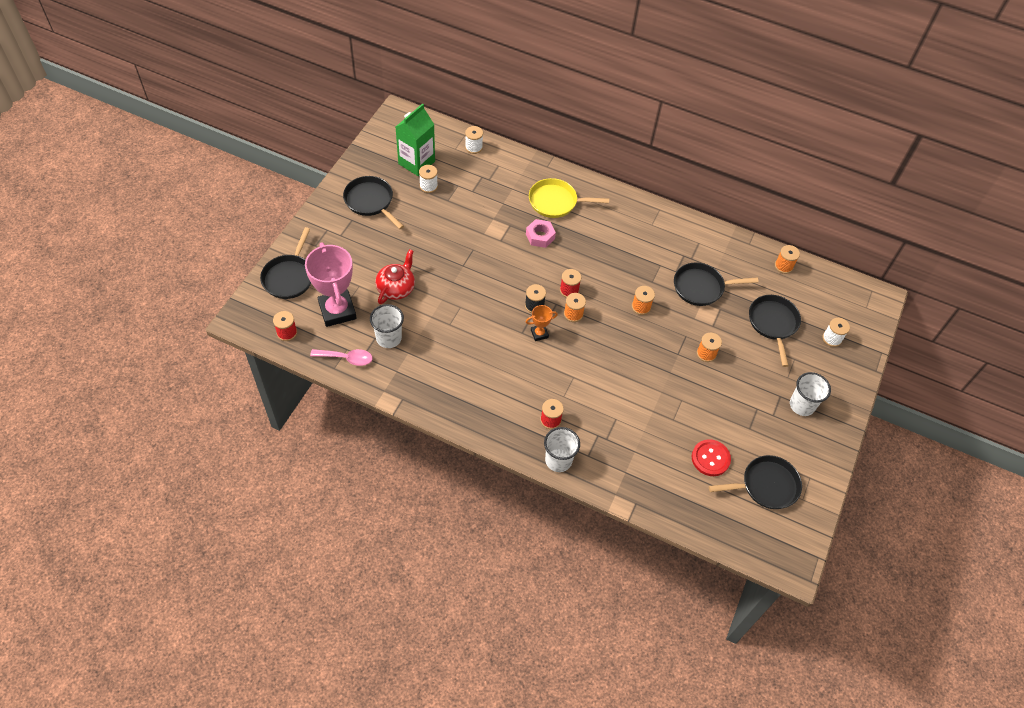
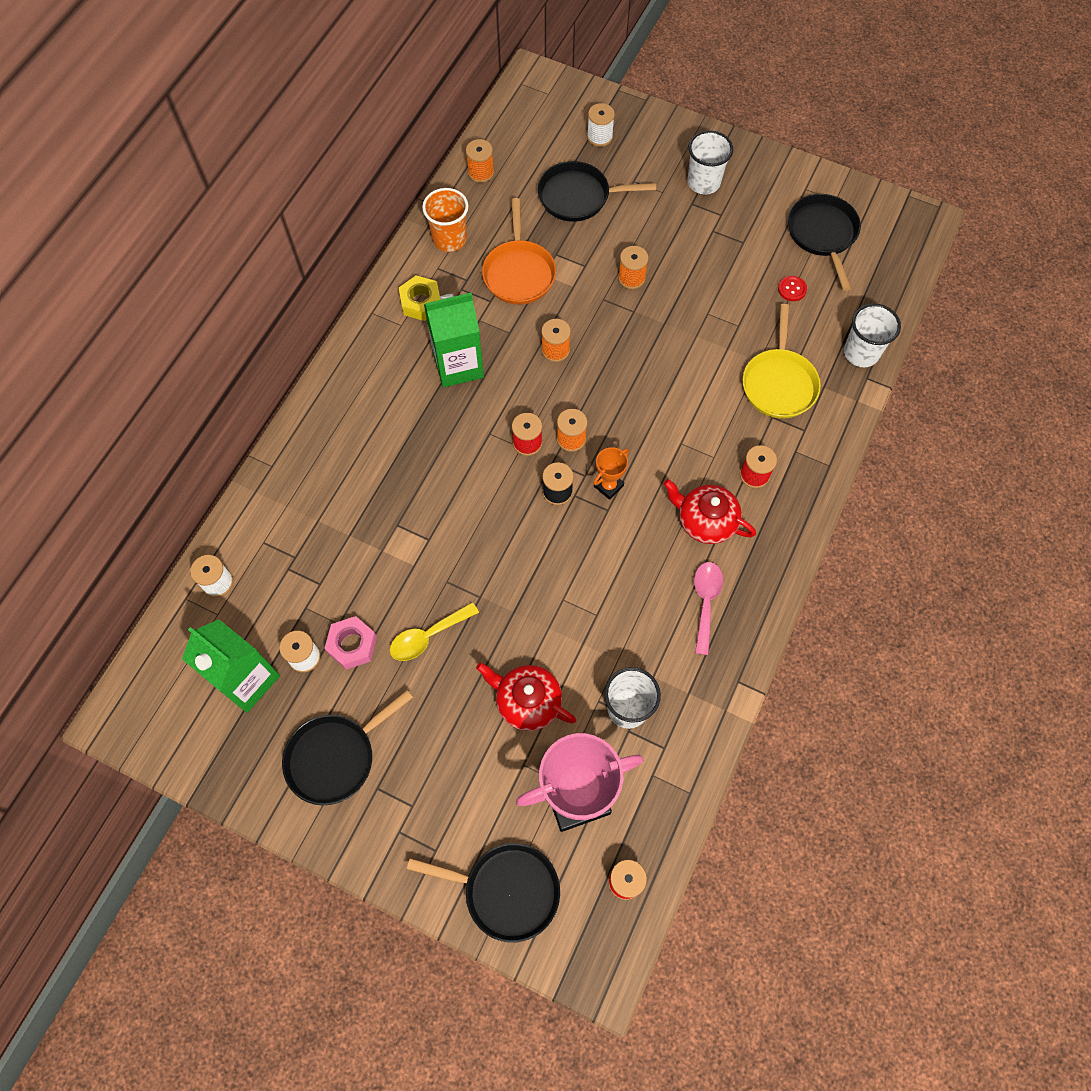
camera: 85 degrees left, 10 degrees up
(346, 358) = (670, 774): pink spoon -> pink spoon (705, 602)
(439, 241) = (428, 636): none -> yellow spoon
(515, 388) = (705, 521): none -> red teapot
(539, 334) = (608, 486): orange trophy -> orange trophy turned 60 degrees clockwise
(540, 236) = (421, 480): pink nut -> pink nut (352, 645)
(556, 202) = (350, 455): yellow pan -> yellow pan (779, 383)
(558, 460) = (816, 467): white cup -> white cup (861, 353)
(624, 254) = (458, 365): none -> green carton
(670, 234) = (421, 302): none -> yellow nut
(701, 287) = (519, 273): black pan -> orange pan
(710, 458) = (792, 289): red button -> red button, size x0.57
(723, 249) = (449, 239): none -> orange cup

